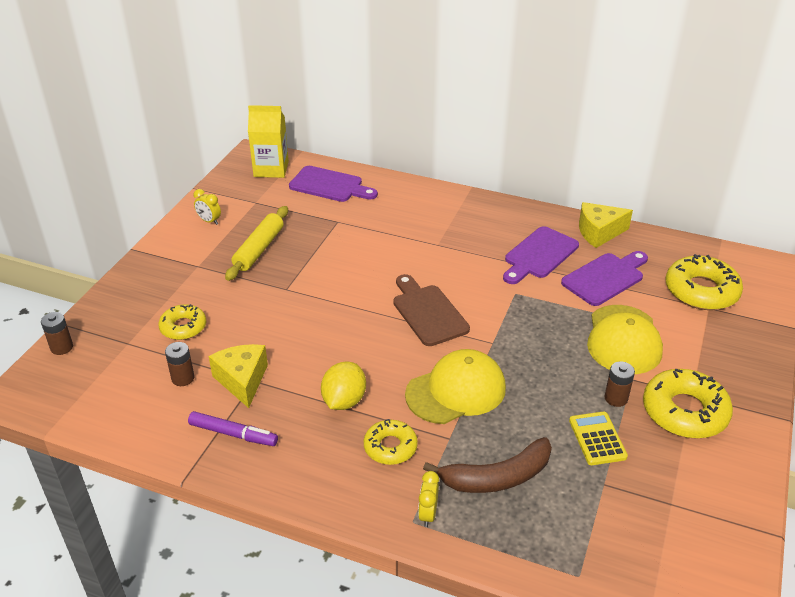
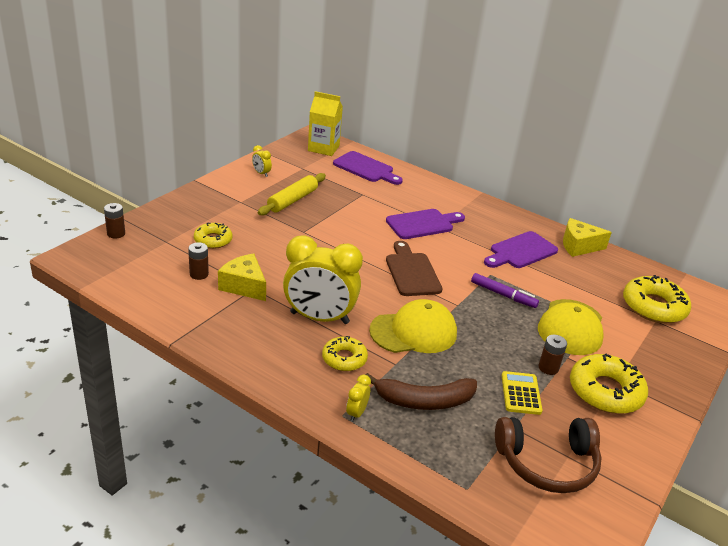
camera: 10 degrees right, 5 degrees down
(233, 434) = (223, 321): purple marker -> purple marker (503, 295)
(242, 380) = (244, 286): yellow cheese -> yellow cheese turned 45 degrees counterclockwise
(344, 401) = (319, 318): yellow lemon -> yellow clock
(605, 278) = (572, 279): purple cutting board -> purple cutting board (423, 224)
(653, 519) = (547, 463): none -> brown headphones

